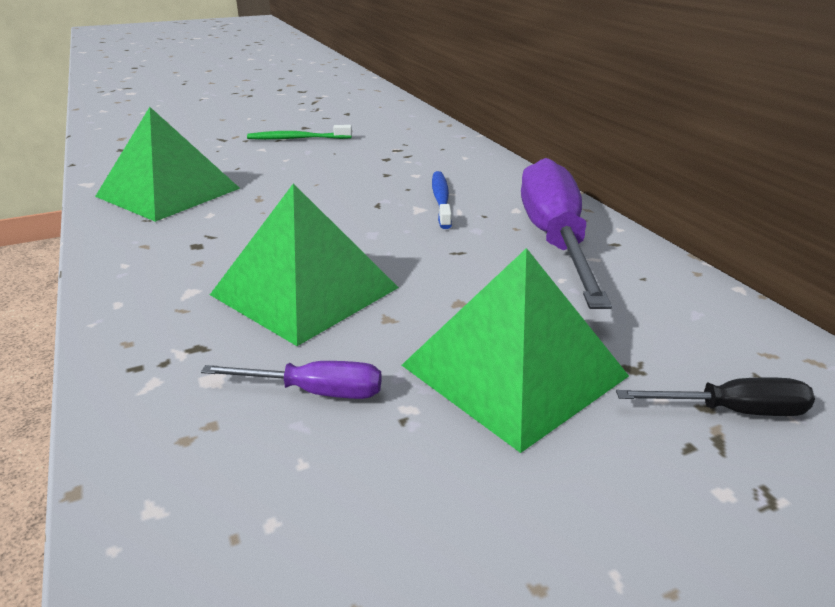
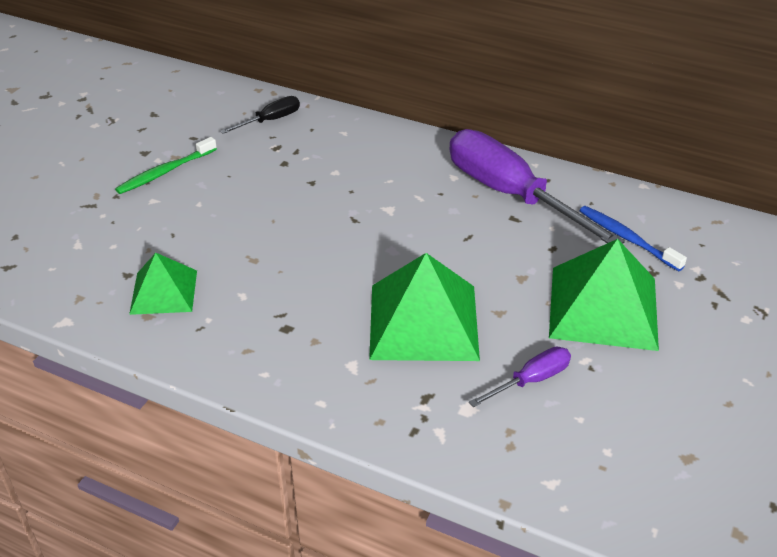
camera: 40 degrees left, 10 degrees up
(168, 192) = (164, 292): green pyramid -> green pyramid, size x0.59
(441, 200) = (392, 191): blue toothbrush -> blue toothbrush (627, 238)
(732, 411) = (712, 273): black screwdriver -> black screwdriver (270, 120)

